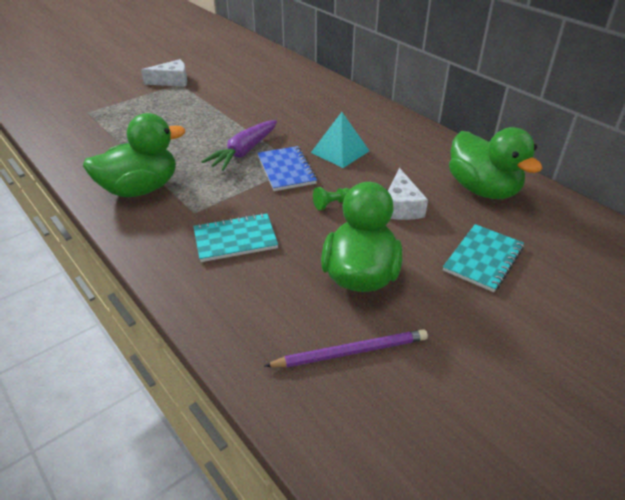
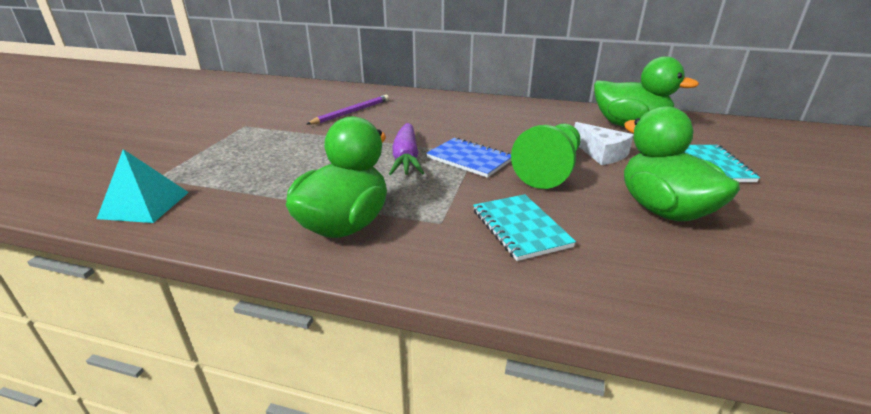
camera: 35 degrees left, 10 degrees down
(172, 81) = (232, 126): white cheese -> none
(235, 239) = (520, 228): turquoise notebook -> turquoise notebook turned 60 degrees counterclockwise
(331, 204) = (550, 170): green pawn -> green pawn, size x2.40
(340, 151) = (490, 133): turquoise pyramid -> turquoise pyramid (144, 205)
(351, 352) = (766, 269): purple pencil -> purple pencil (352, 112)

